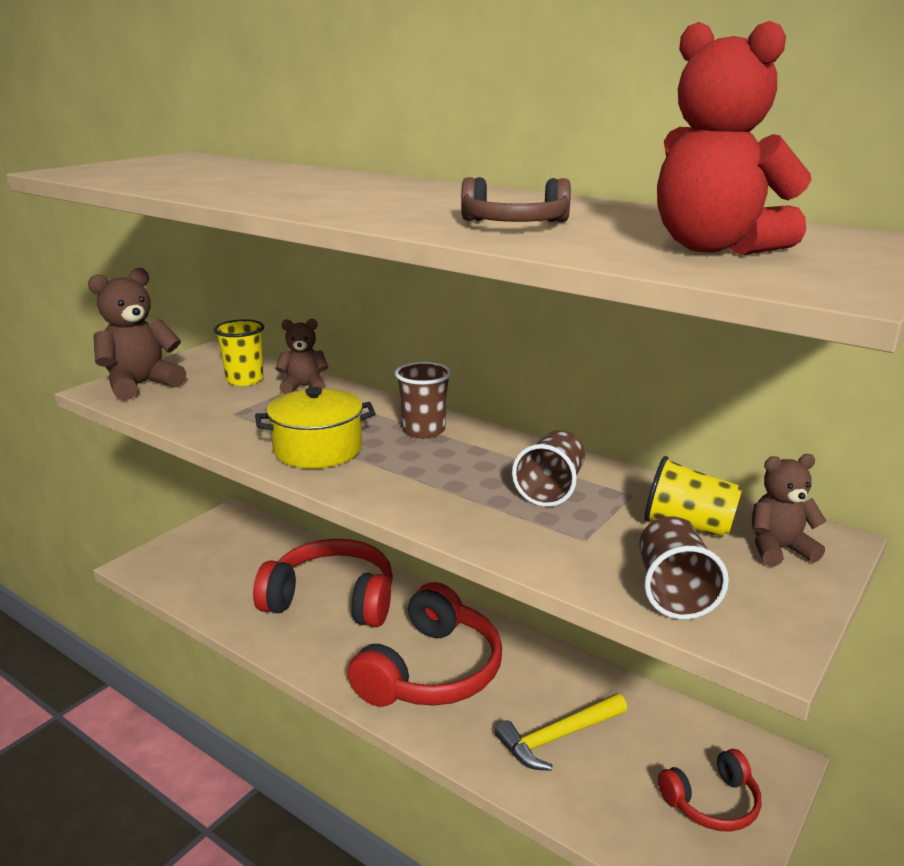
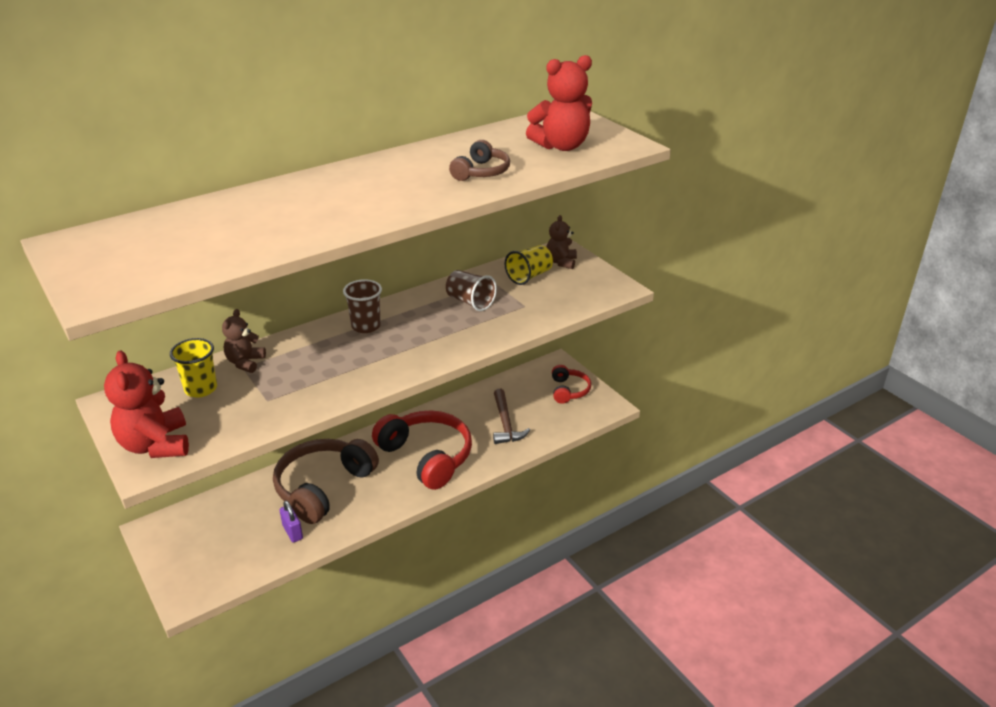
camera: 70 degrees left, 10 degrees up
(141, 385) = (156, 445): brown teddy bear -> red teddy bear
(247, 601) = (292, 532): none -> purple padlock
(318, 449) = (360, 370): yellow pot -> none
(332, 599) = (323, 487): red headphones -> brown headphones
(558, 737) = (505, 424): yellow hammer -> brown hammer
(673, 591) = (577, 296): brown cup -> none

